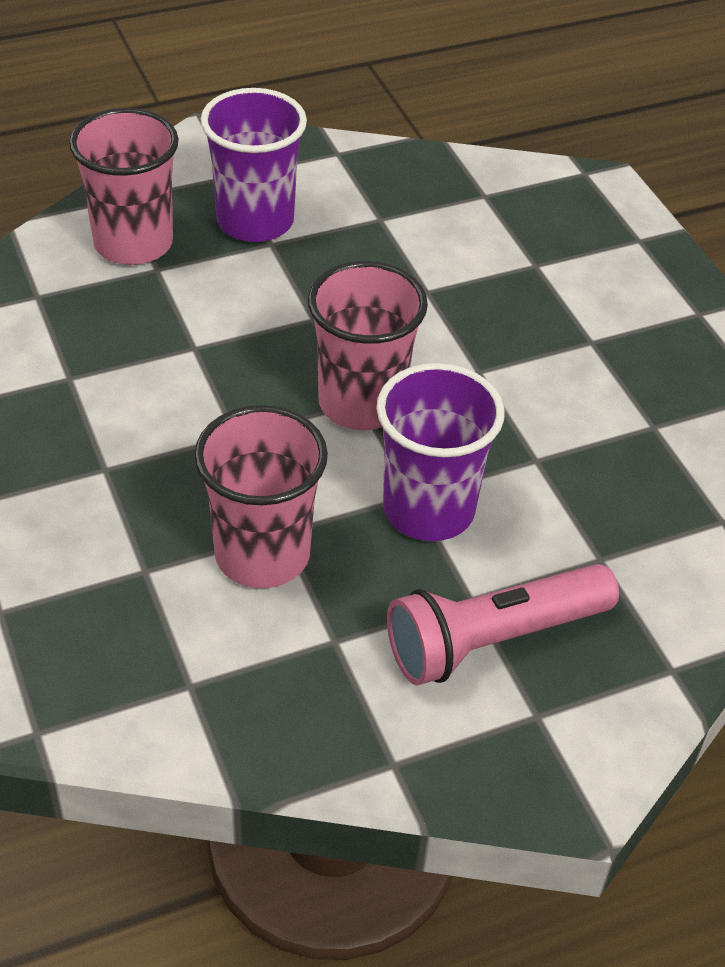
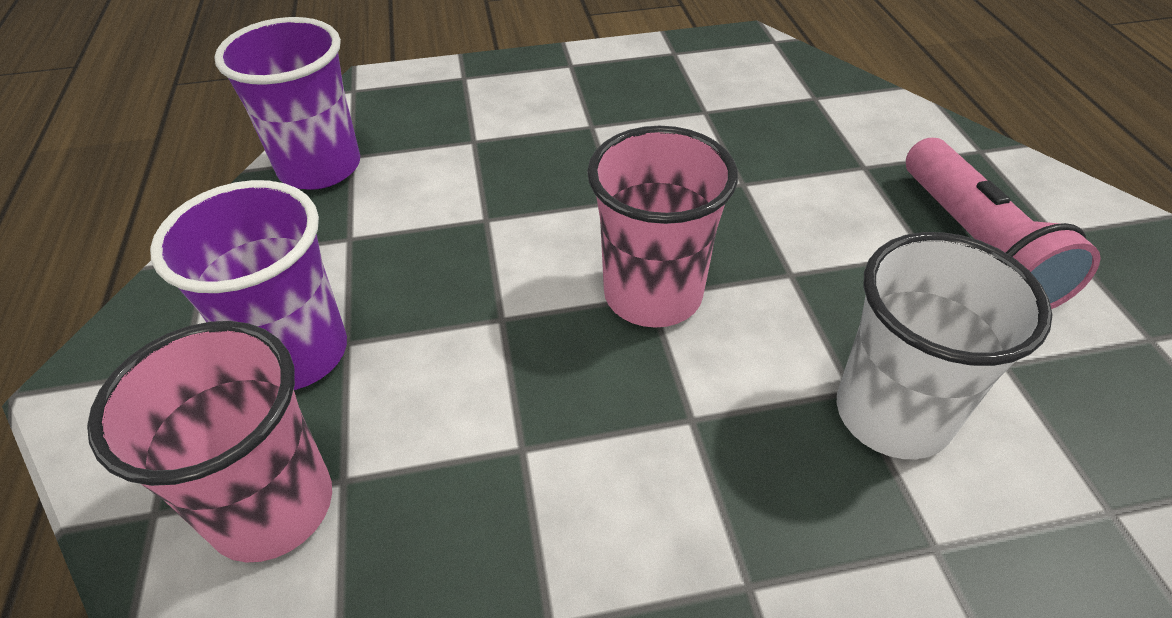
camera: 75 degrees left, 0 degrees up
(262, 554) = (892, 414): pink cup -> white cup
(428, 509) = (812, 264): purple cup -> purple cup (320, 167)

